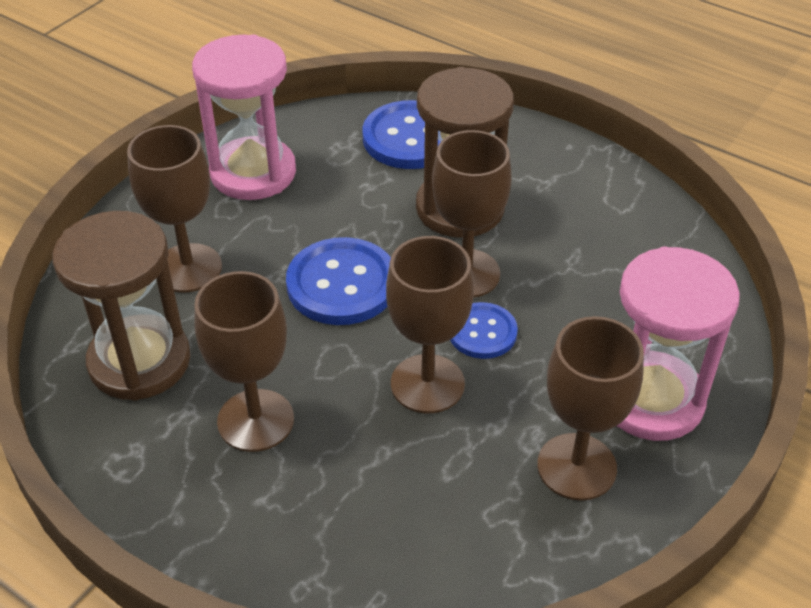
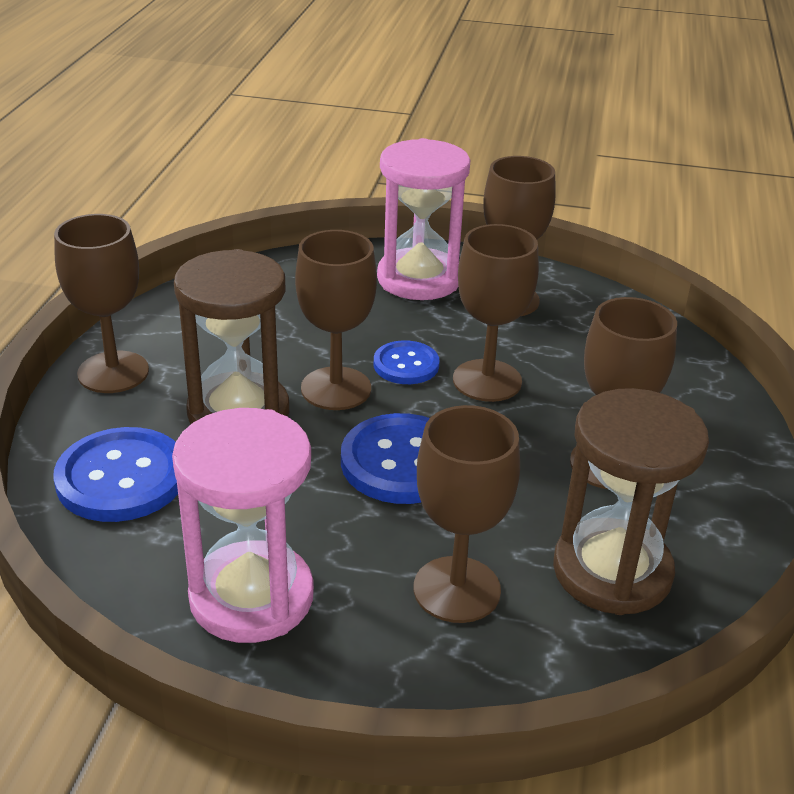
camera: 115 degrees left, 10 degrees down
(551, 153) = (113, 372): none -> brown goblet

